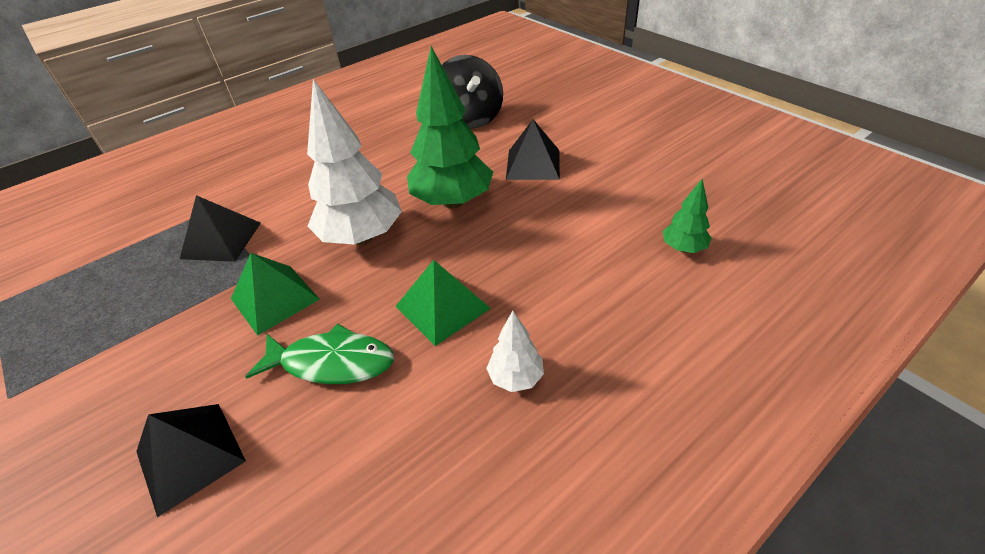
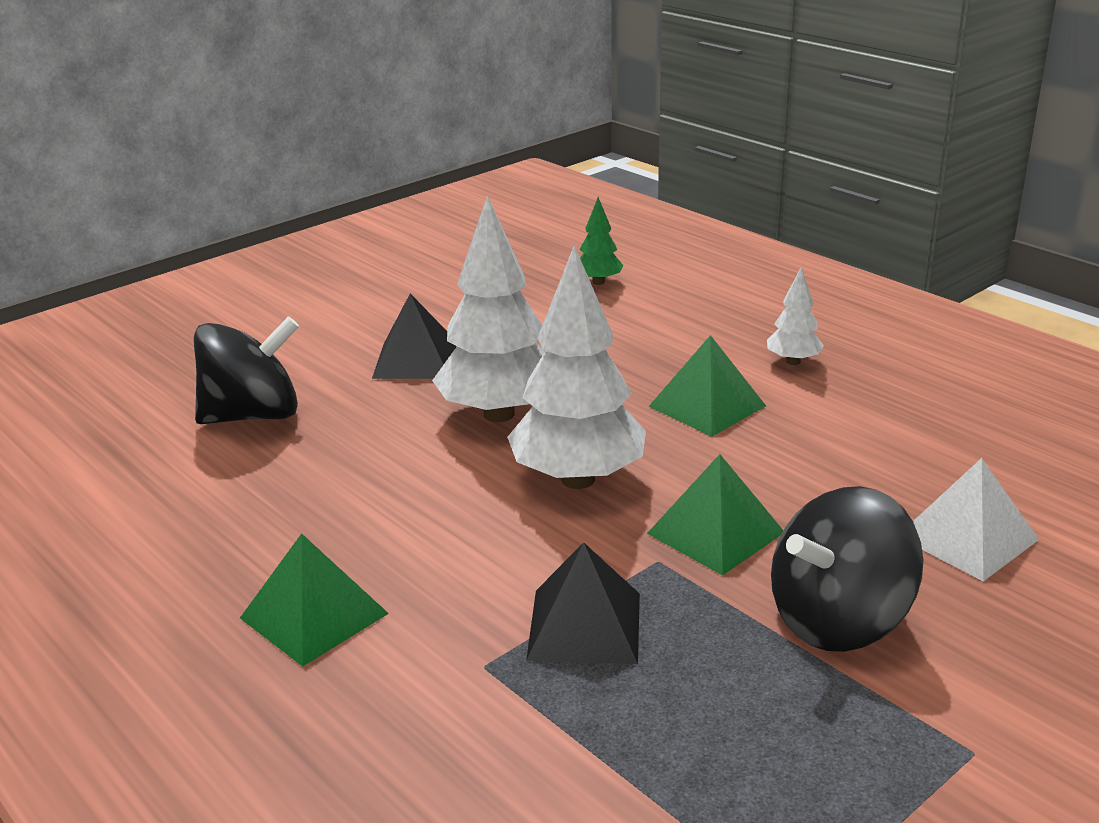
camera: 95 degrees left, 15 degrees down
(154, 351) = (838, 620): none -> black spinning top
(190, 456) = (967, 538): black pyramid -> white pyramid
(282, 158) = (314, 615): none -> green pyramid
(332, 363) = (809, 467): green fish -> none
(453, 202) = (499, 414): green tree -> white tree

